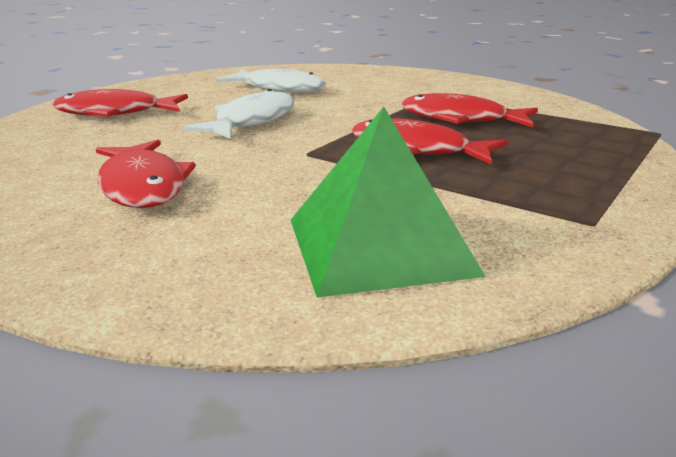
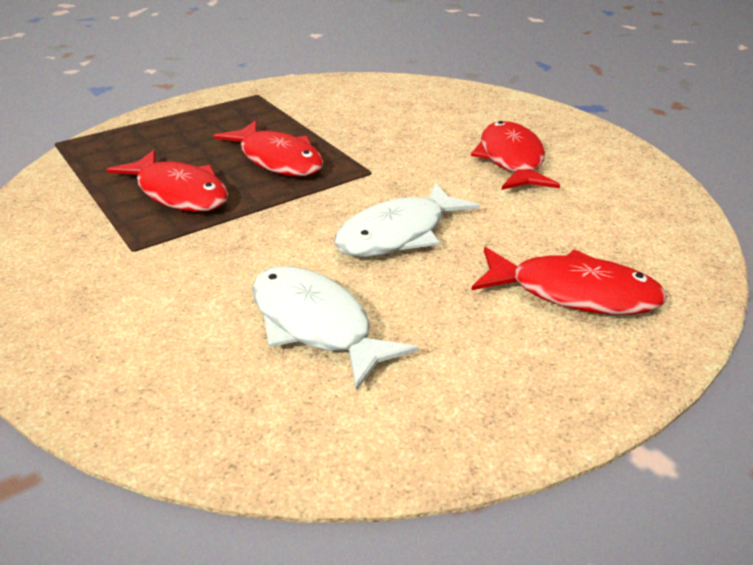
camera: 160 degrees left, 10 degrees up
(379, 246) = (379, 101): green pyramid -> none

